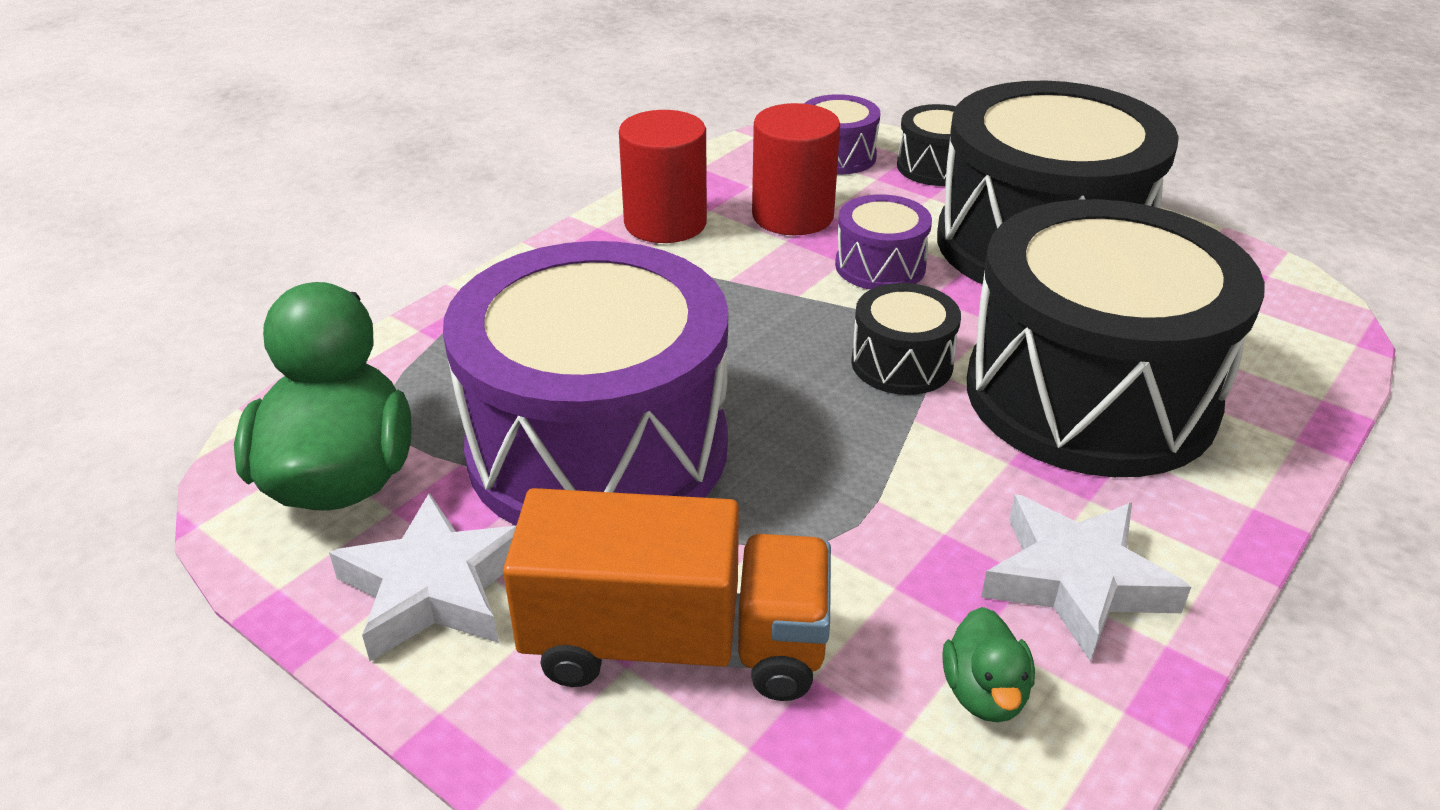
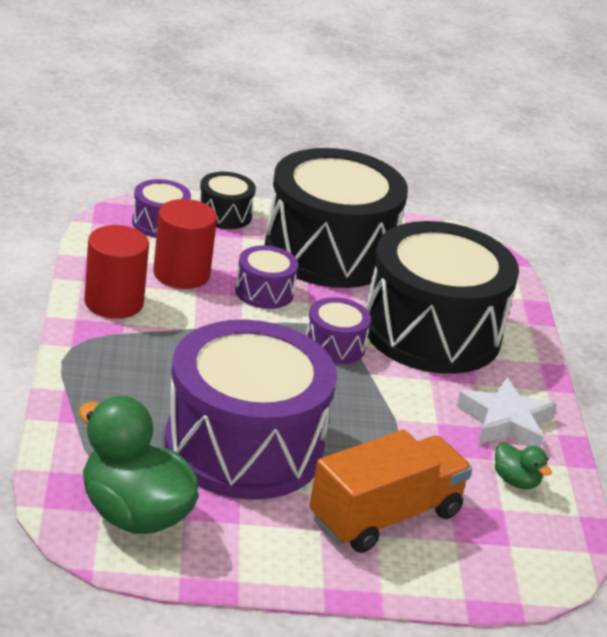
camera: 45 degrees left, 5 degrees down
(434, 588) = (254, 542): white star -> none
(902, 363) = (334, 346): black drum -> purple drum

